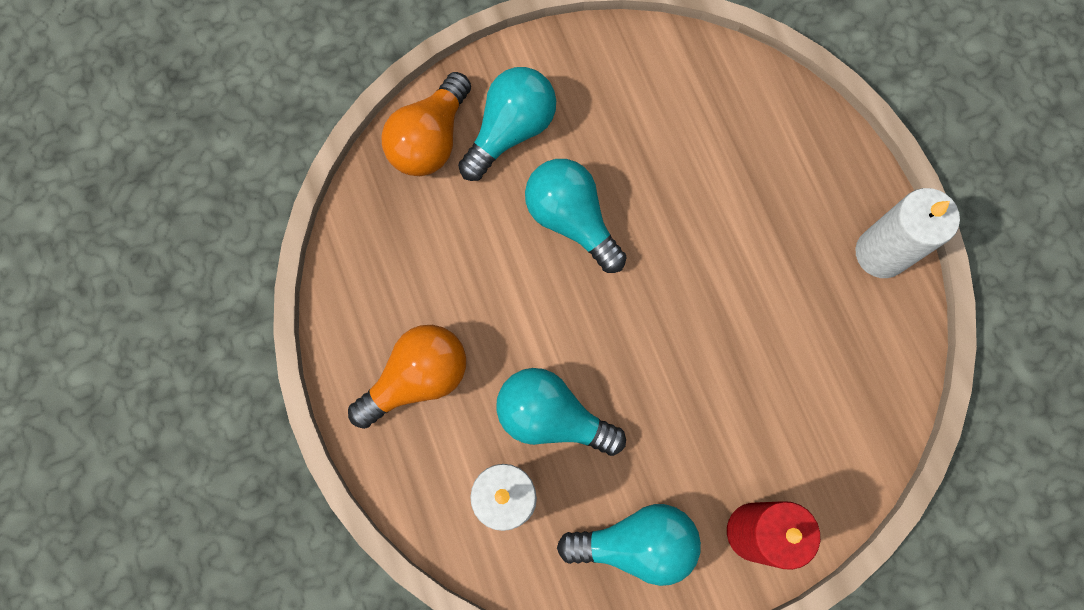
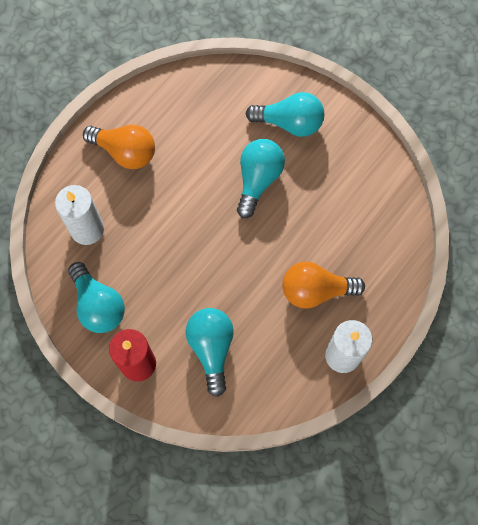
camera: 60 degrees right, 5 degrees down
(430, 139) = (259, 87): orange light bulb -> orange light bulb (315, 291)
(552, 417) = (142, 228): turquoise light bulb -> turquoise light bulb (211, 348)

